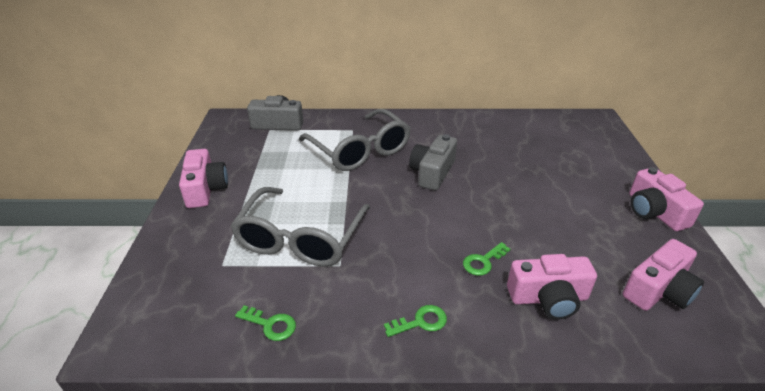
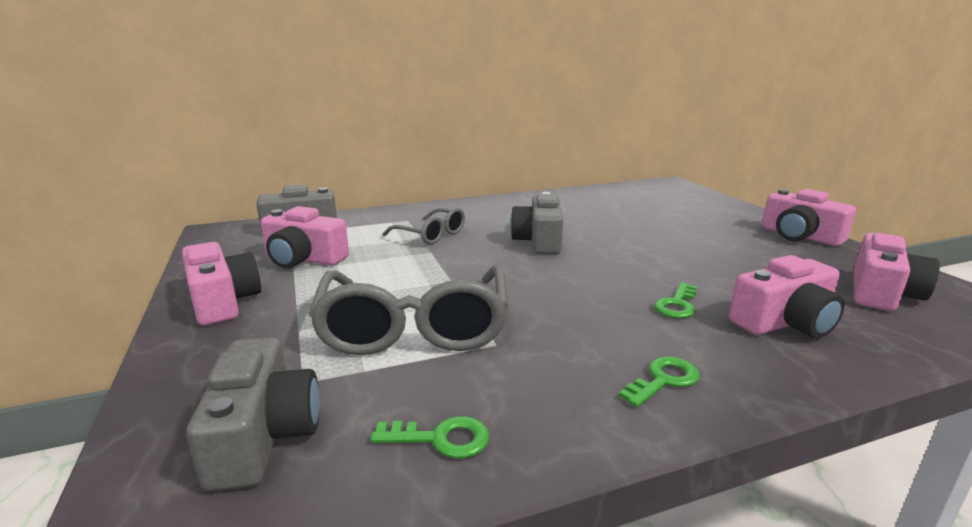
camera: 20 degrees left, 15 degrees down
(189, 296) = (263, 435): none -> grey camera
(266, 159) = (303, 259): none -> pink camera
(359, 150) = (430, 235): grey glasses -> grey glasses, size x0.54

